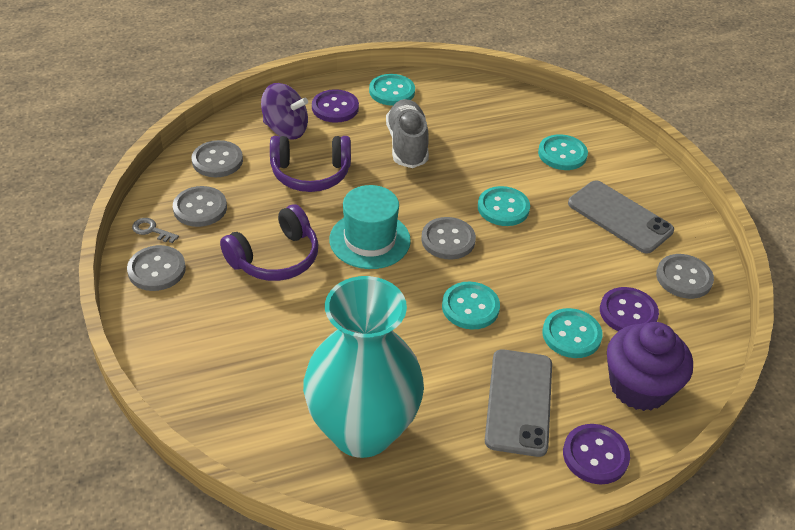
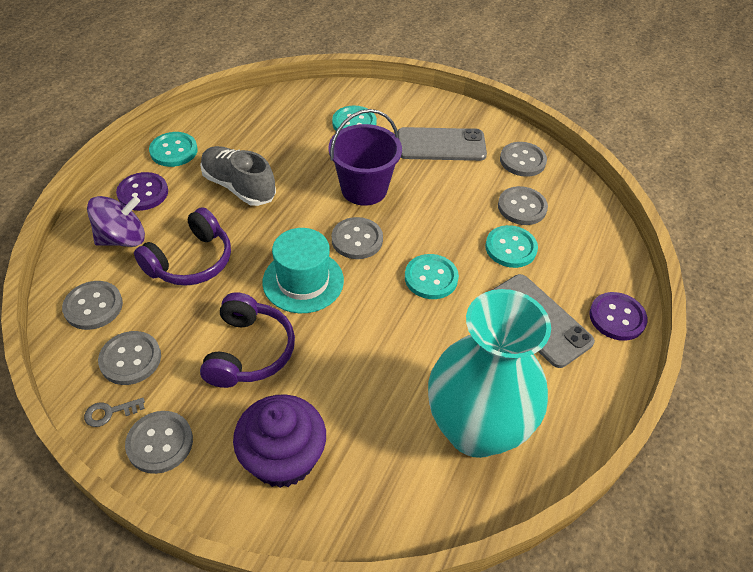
camera: 45 degrees left, 5 degrees up
(503, 208) = (364, 189): turquoise button -> purple bucket
(628, 312) = (522, 207): purple button -> grey button
(639, 387) = (584, 252): purple cupcake -> purple cupcake (283, 458)

